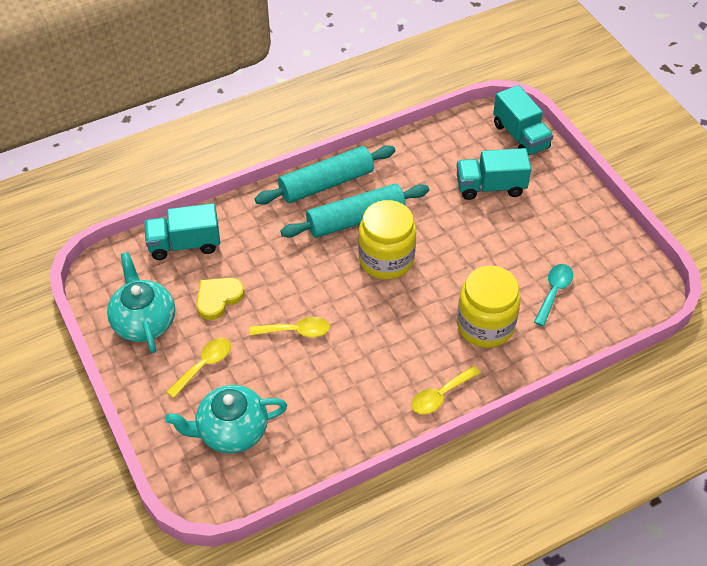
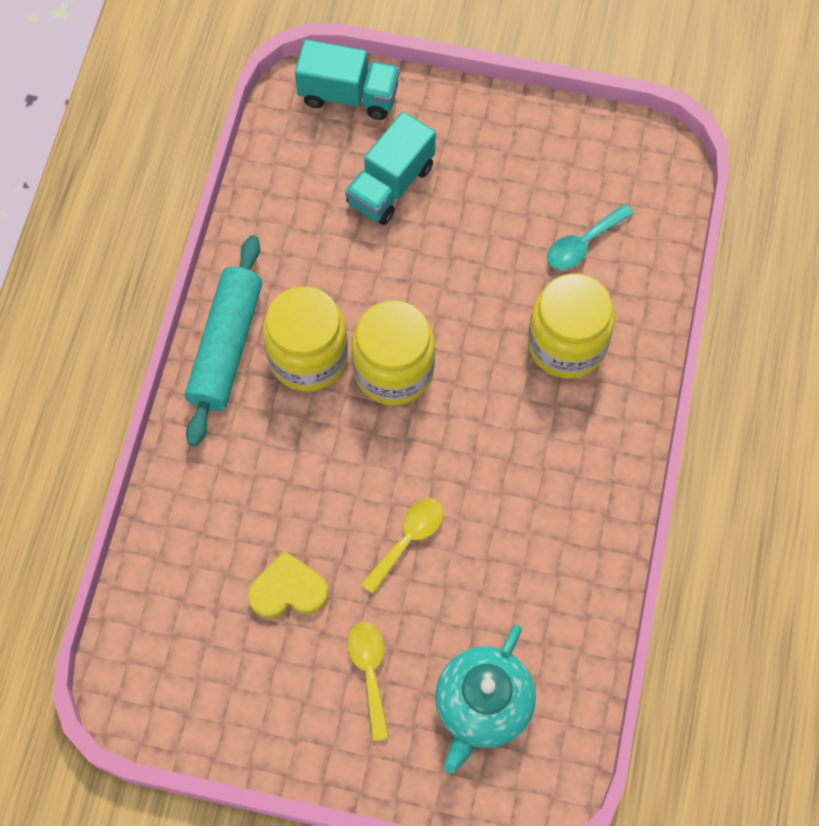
camera: 50 degrees left, 15 degrees up
(144, 322) = (249, 696): turquoise teapot -> none
(184, 244) = (173, 570): turquoise truck -> none
(218, 298) = (288, 590): yellow heart -> yellow heart turned 90 degrees clockwise
(355, 219) = (308, 357): turquoise rolling pin -> yellow jar
(440, 395) = (615, 459): yellow spoon -> none
(554, 292) = (582, 244): turquoise spoon -> turquoise spoon turned 105 degrees counterclockwise

